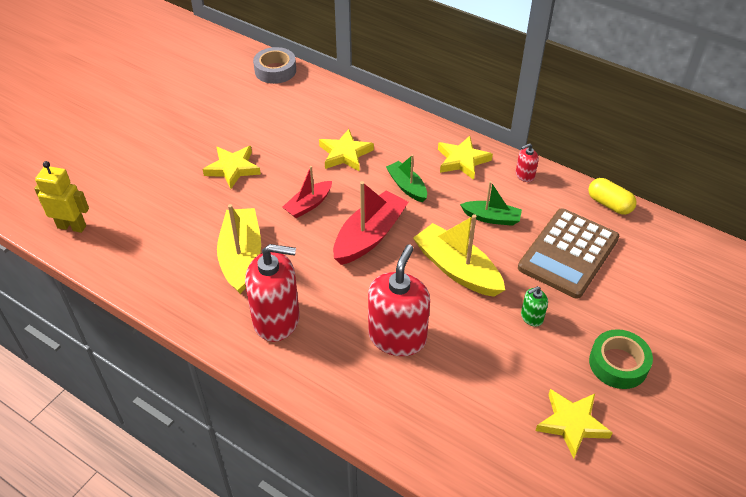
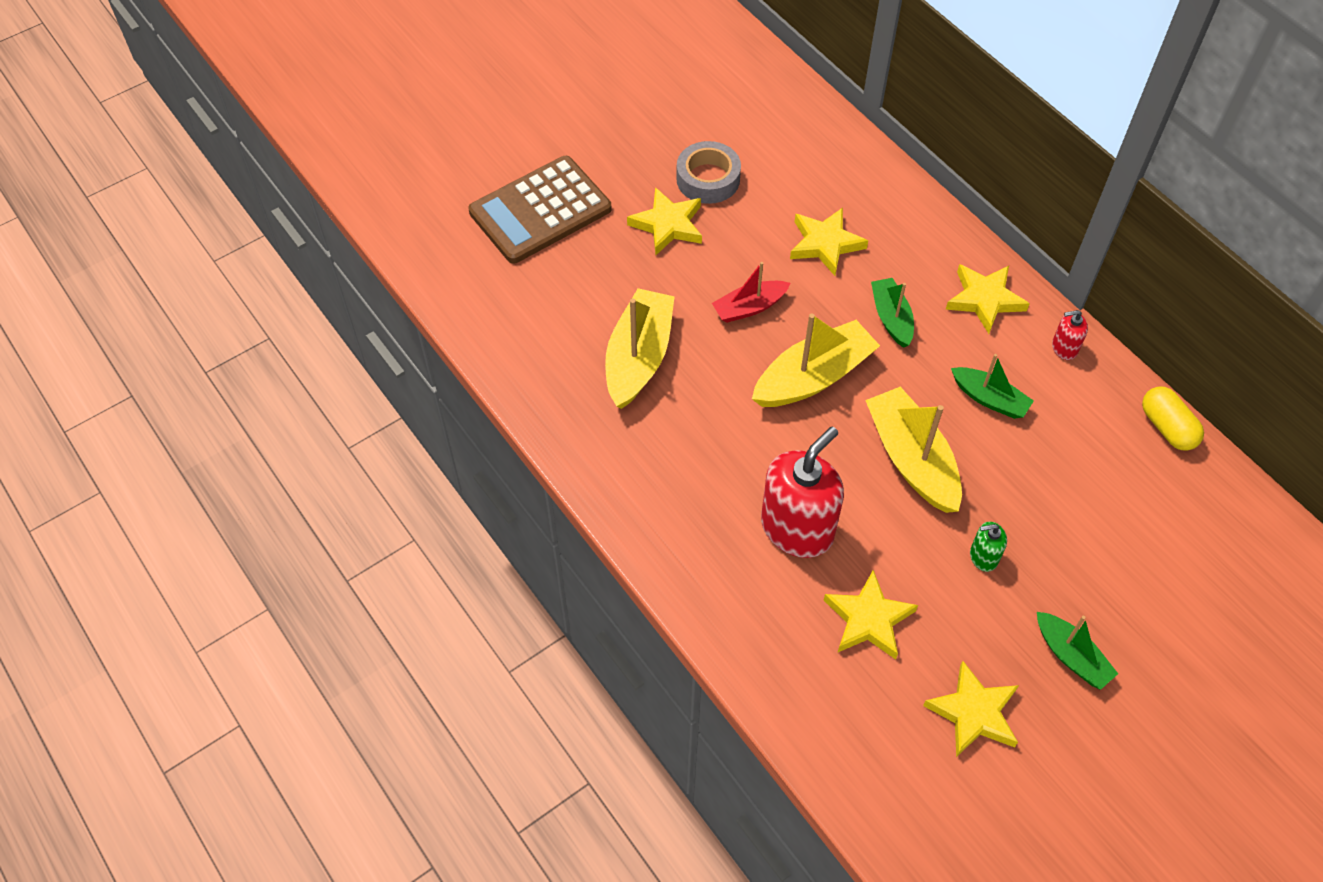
camera: 20 degrees right, 10 degrees up
(72, 226) = (443, 253): yellow robot -> none
(275, 70) = (775, 83): grey tape -> grey tape (708, 179)
(276, 319) = (655, 457): red soap dispenser -> none
(369, 236) = (813, 377): red boat -> yellow boat
(472, 383) = (868, 619): none -> yellow star
(568, 253) = (1074, 482): brown calculator -> brown calculator (540, 210)
(618, 364) = (1071, 656): green tape -> green boat

